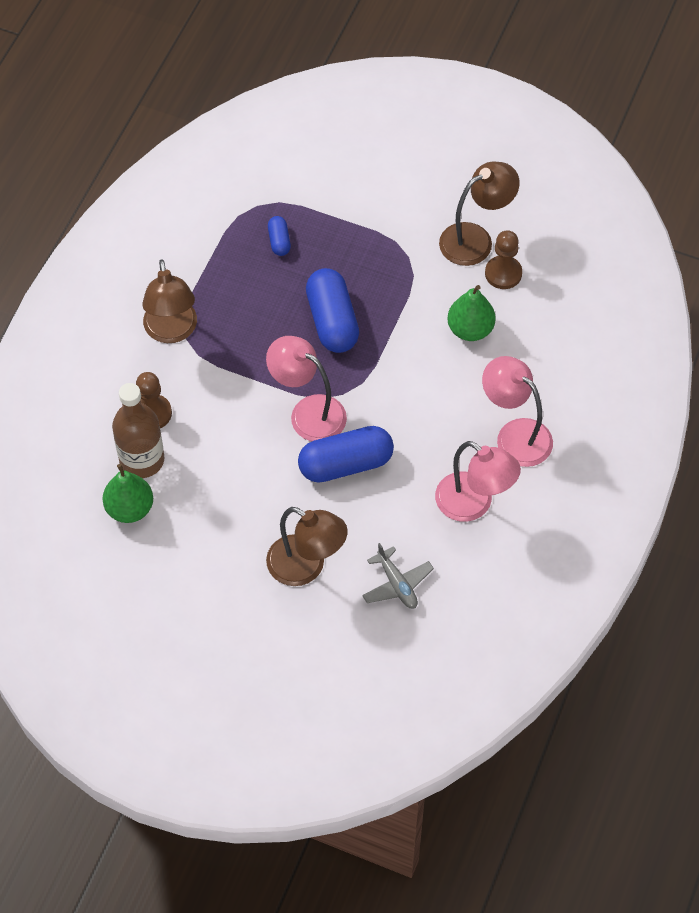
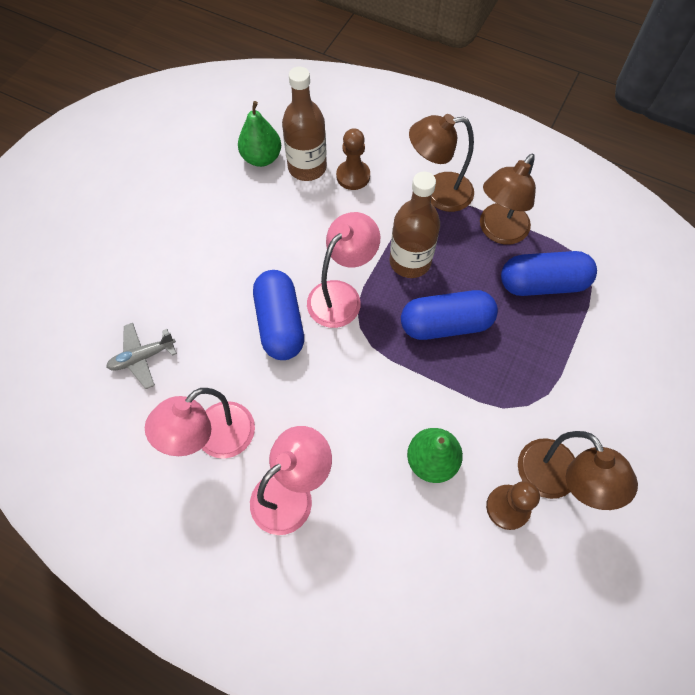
camera: 95 degrees right, 5 degrees up
(262, 354) = (410, 261): none -> brown bottle
(279, 241) = (542, 283): blue capsule -> blue capsule, size x2.05
(306, 567) = (178, 283): brown lamp -> brown lamp (498, 231)

